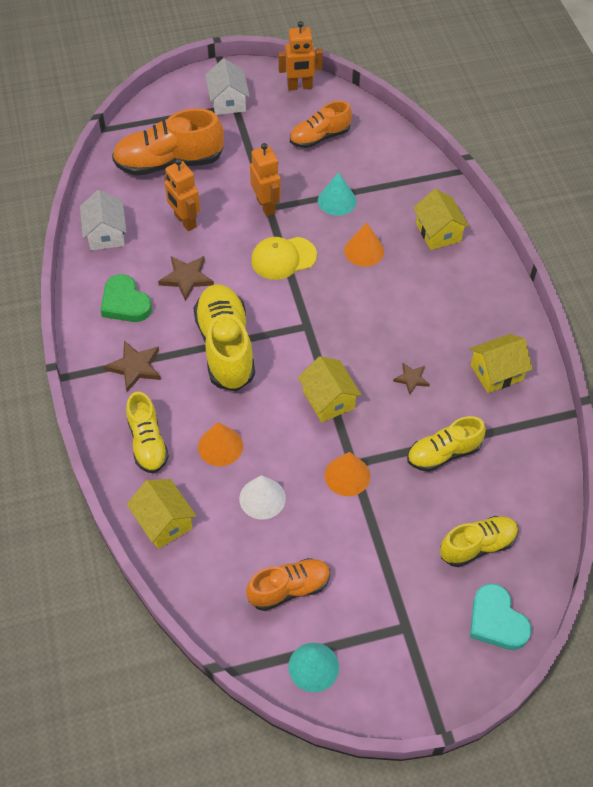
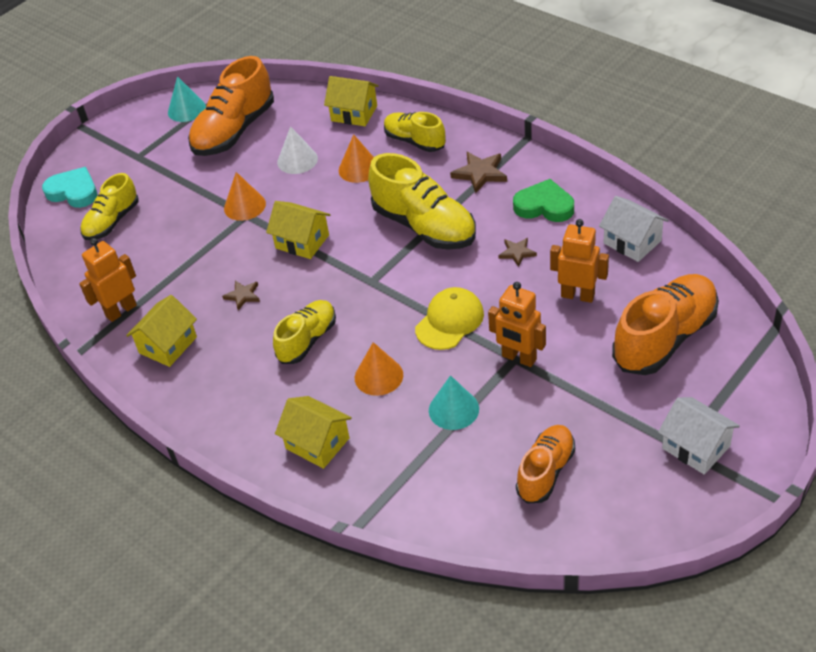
camera: 150 degrees right, 10 degrees down
(186, 278) = (517, 253): brown star -> brown star, size x0.62
(289, 589) = (234, 131): orange shoe -> orange shoe, size x1.62
(300, 87) = (640, 526): orange robot -> orange robot (121, 311)
(443, 453) = (177, 261): yellow shoe -> yellow shoe (307, 340)

